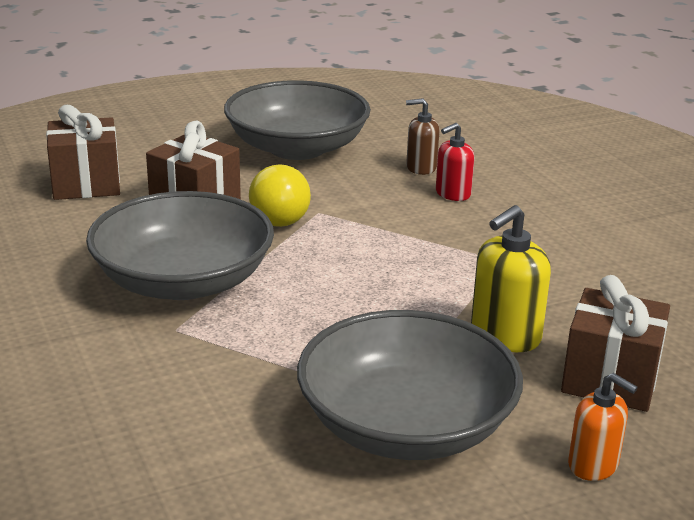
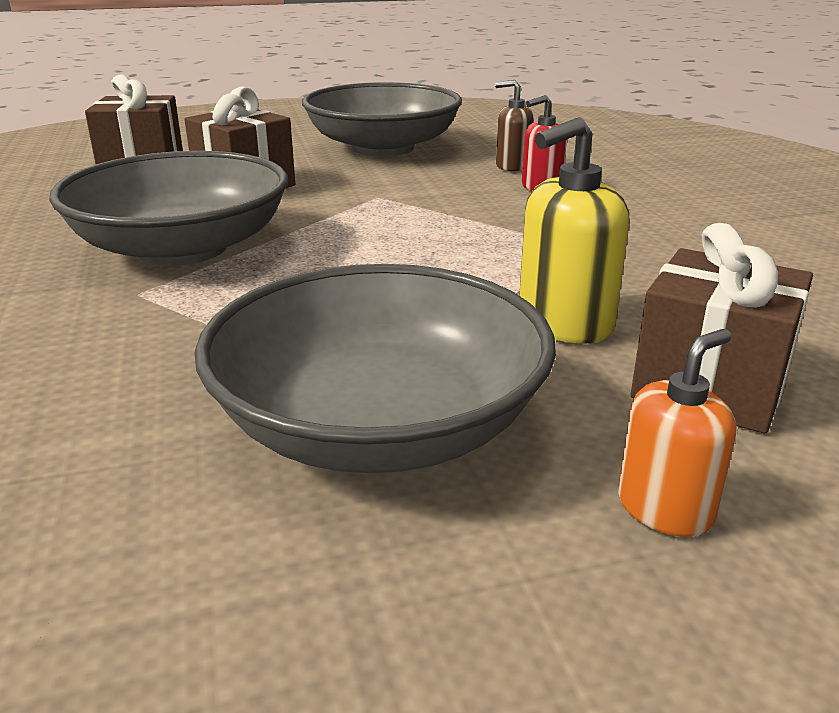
camera: 10 degrees right, 0 degrees up
(279, 216) = (331, 198): yellow light bulb -> none
(593, 465) = (665, 508): orange soap dispenser -> orange soap dispenser turned 90 degrees counterclockwise

